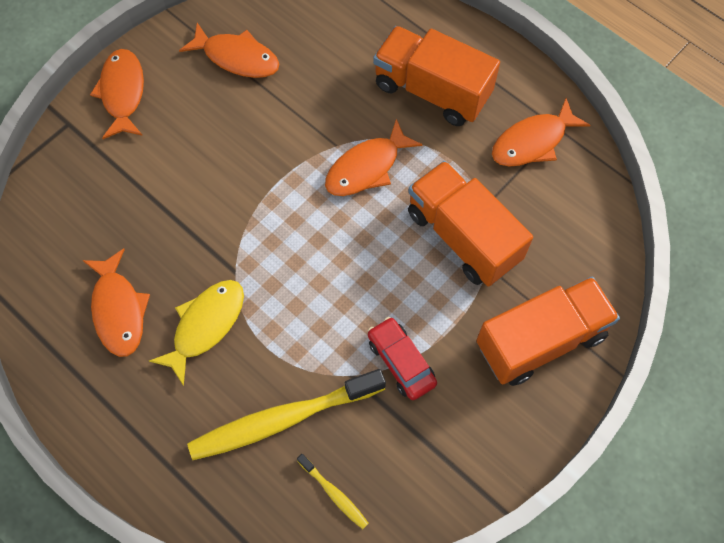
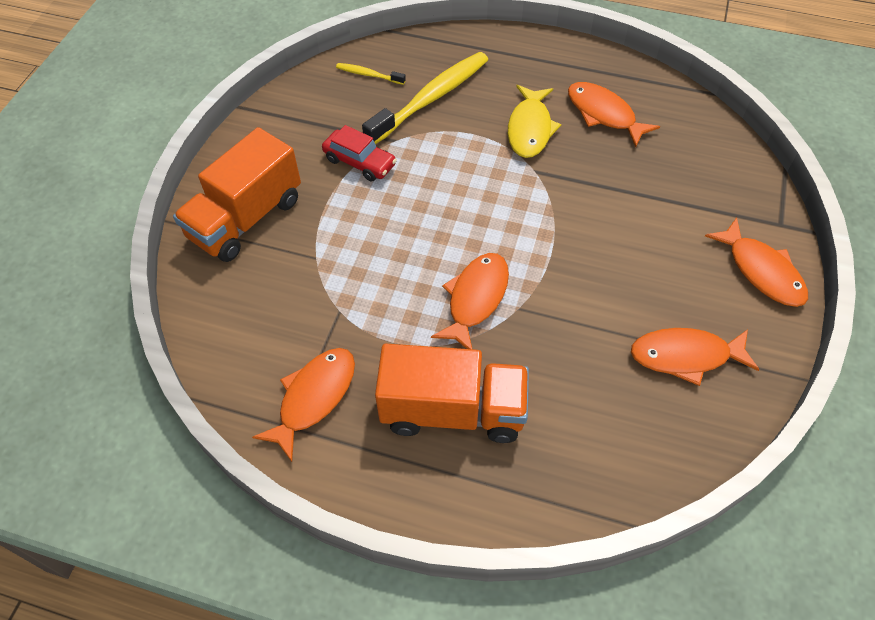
camera: 155 degrees right, 10 degrees down
(463, 236) = (350, 274): orange truck -> none

